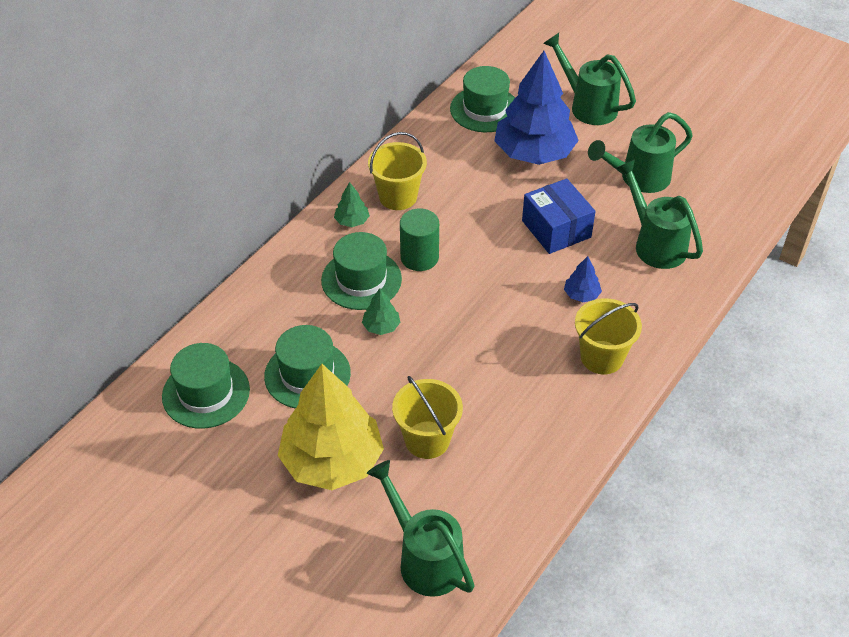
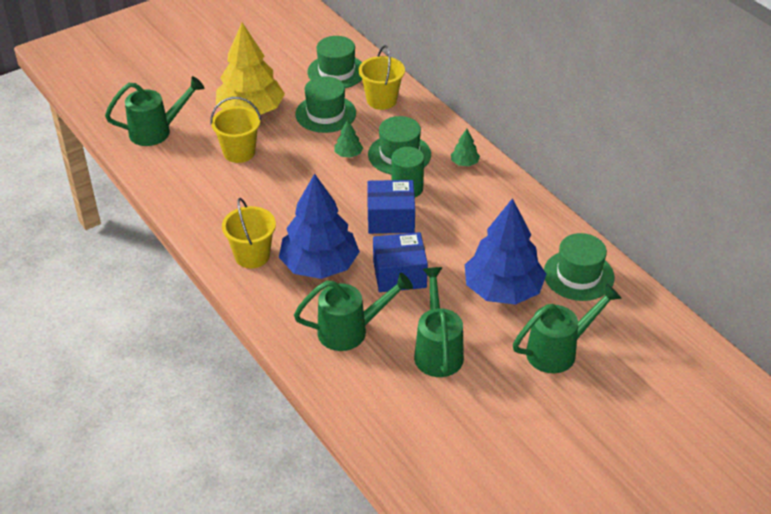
camera: 110 degrees right, 5 degrees down
(398, 197) = (481, 193): yellow bucket -> yellow bucket (381, 100)
(476, 258) = (390, 218): none -> blue box
(581, 295) = (319, 265): blue tree -> blue tree, size x2.47

